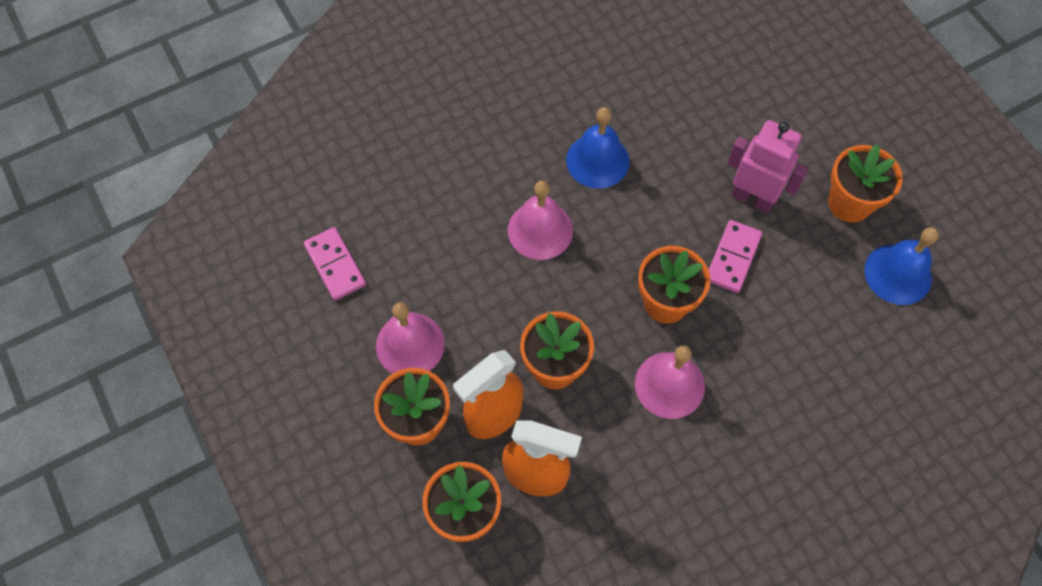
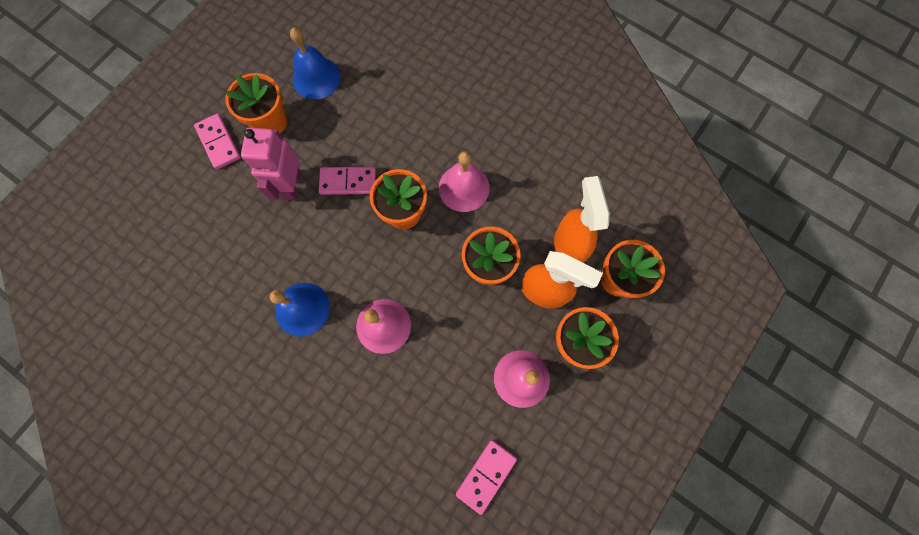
camera: 115 degrees left, 10 degrees up
(840, 142) = (219, 142): none -> pink domino

